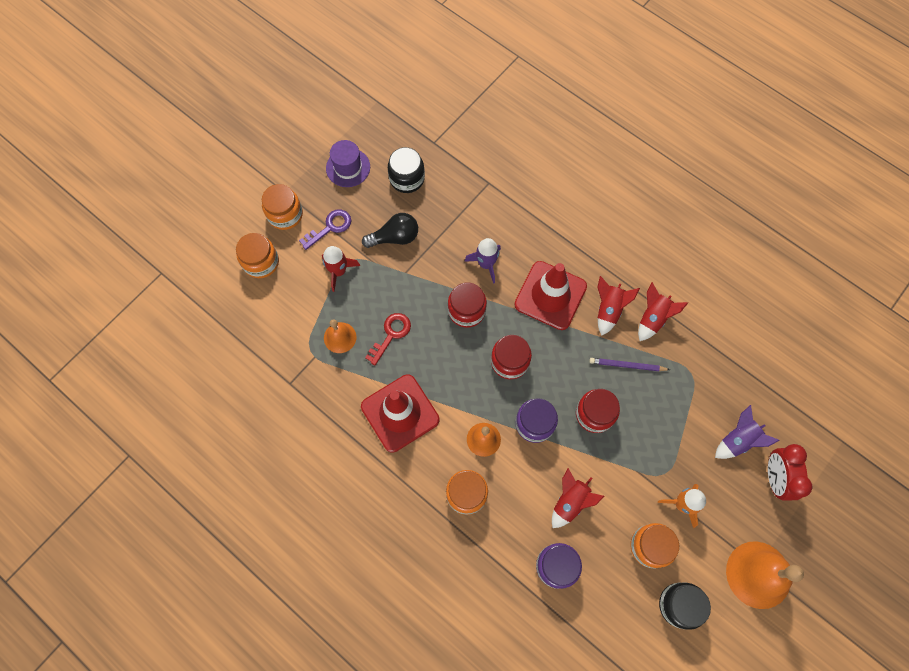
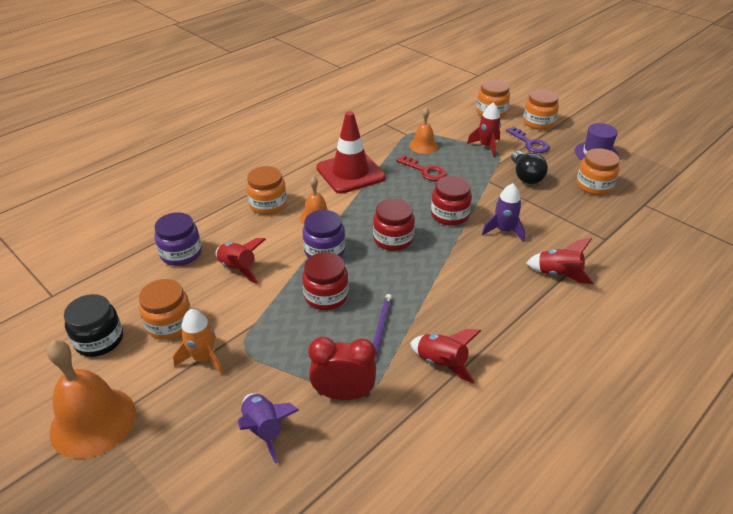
camera: 95 degrees right, 30 degrees down
(407, 178) = (594, 185): black jar -> orange jar
(550, 295) = (469, 274): red traffic cone -> none
(608, 309) = (453, 322): red rocket -> red rocket (558, 274)
(775, 478) = (202, 465): red clock -> red clock (343, 394)

